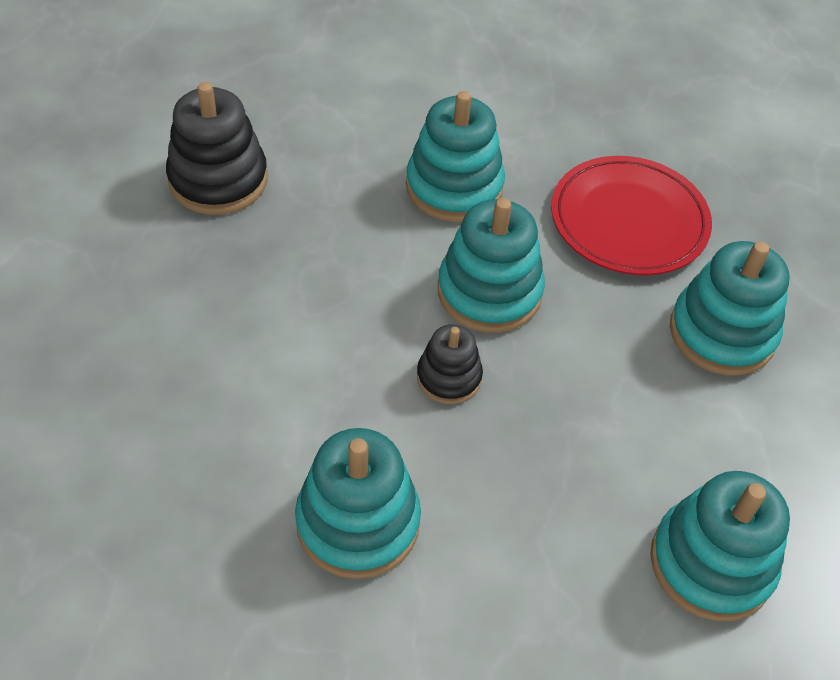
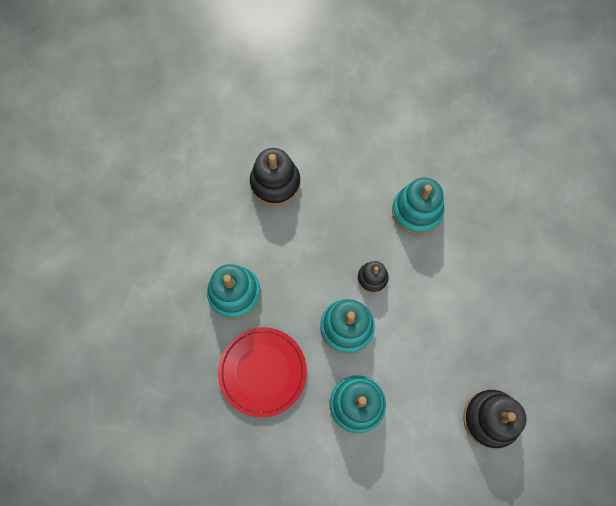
camera: 170 degrees left, 20 degrees up
(711, 563) = (275, 183): turquoise stacking toy -> black stacking toy

